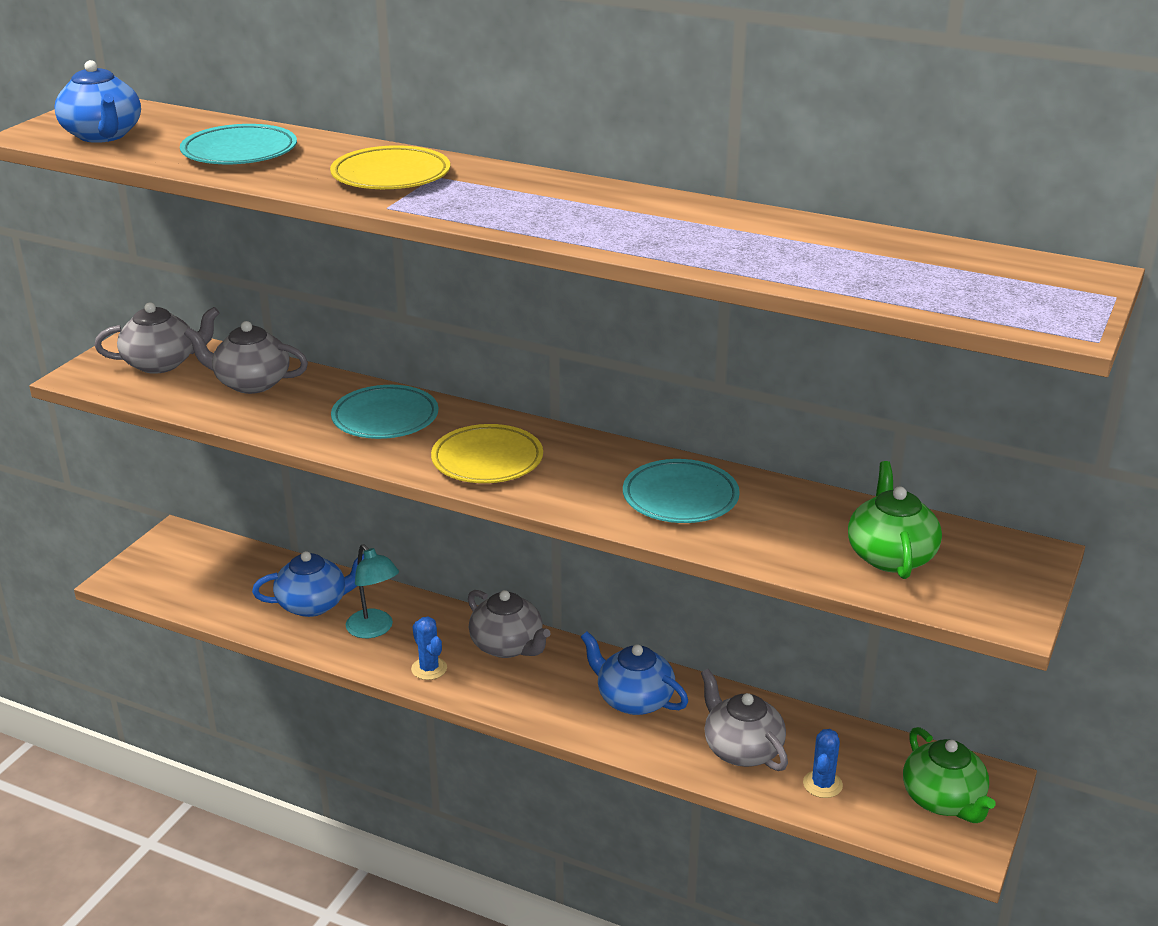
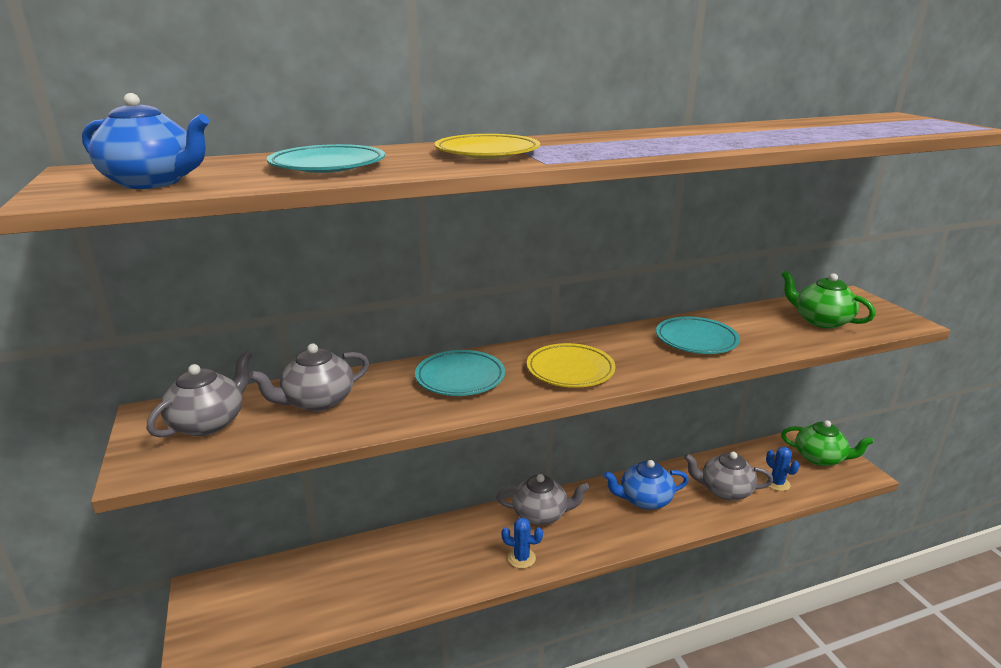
camera: 45 degrees left, 5 degrees down
(313, 604) = (386, 568): blue teapot -> none
(374, 630) = (451, 557): turquoise lamp -> none

